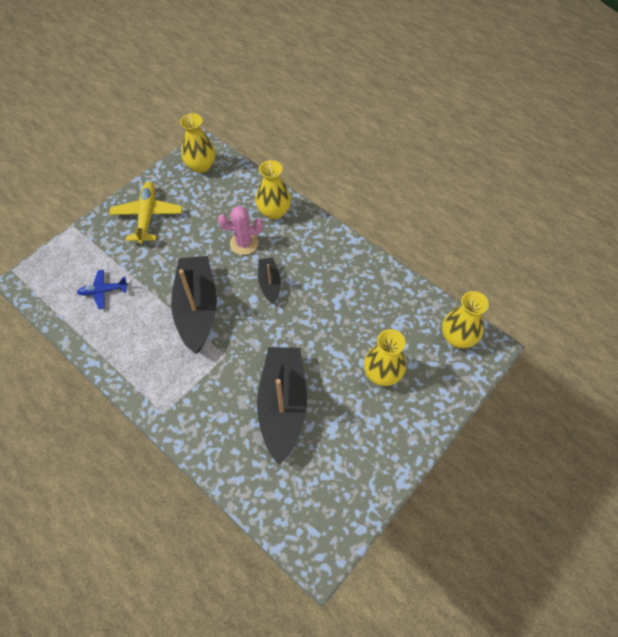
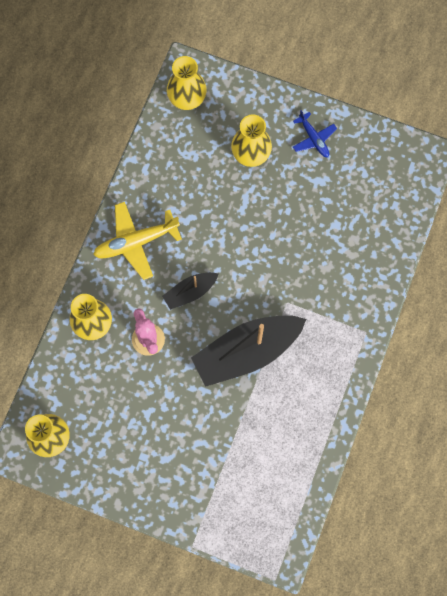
camera: 110 degrees left, 15 degrees up
(103, 291) = (263, 460): blue plane -> blue plane (313, 138)
(147, 216) = (148, 465): yellow plane -> yellow plane (136, 242)
(283, 405) = (316, 230): black boat -> none

